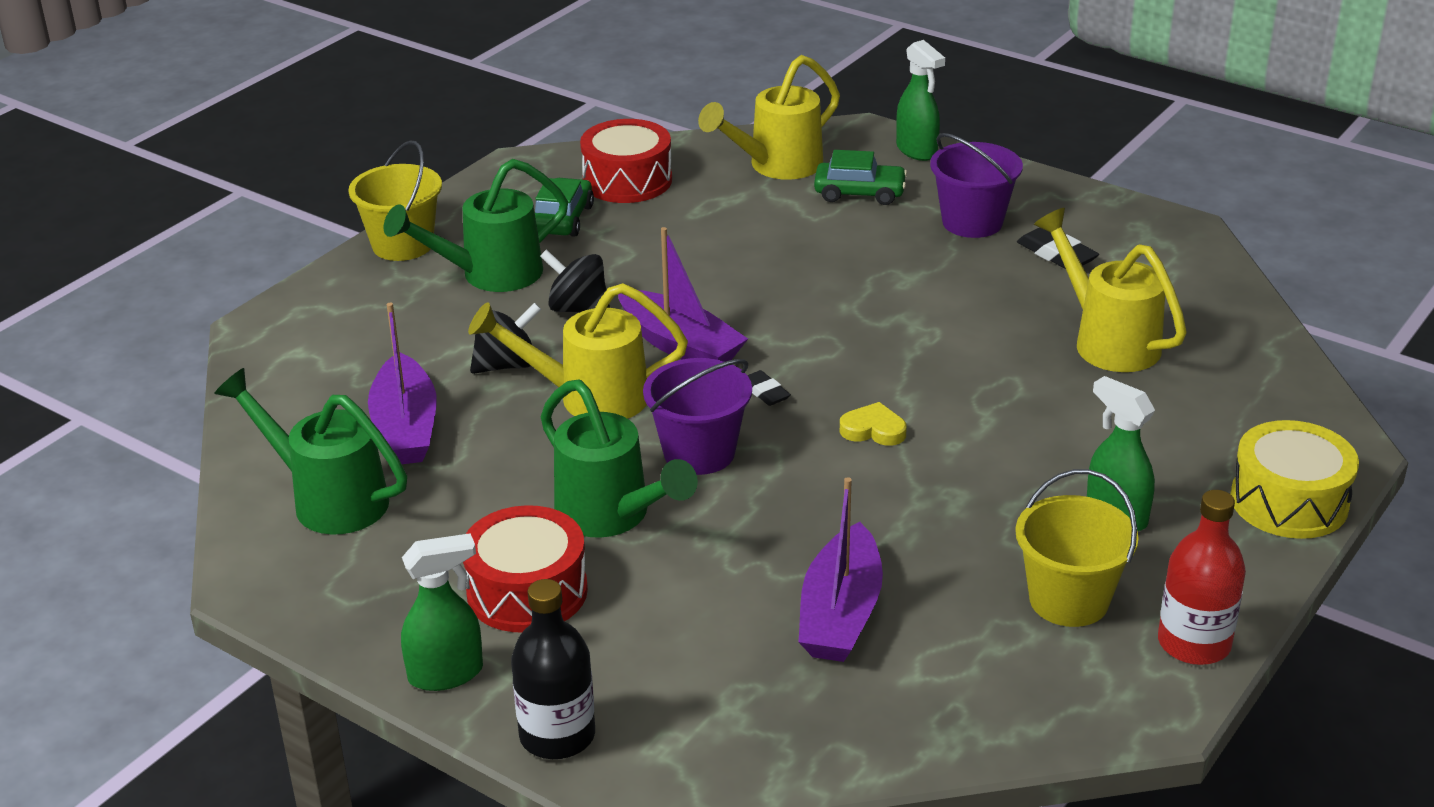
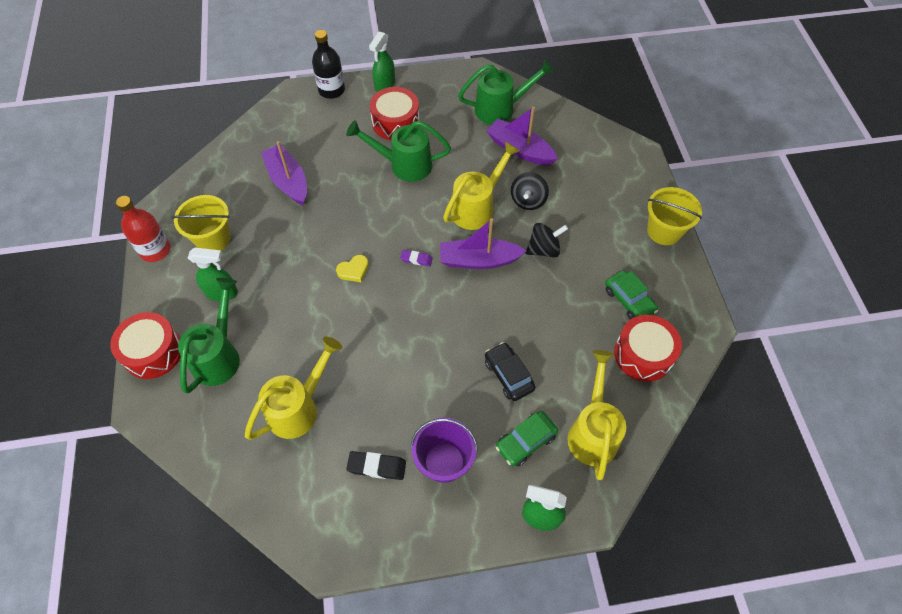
camera: 135 degrees right, 25 degrees up
(490, 275) = (604, 241): green watering can -> green watering can (219, 355)
(699, 453) = (406, 211): purple bucket -> none
(765, 392) = (416, 259): black eraser -> purple eraser
(804, 240) = (508, 375): none -> black car
(1107, 341) = (299, 408): yellow watering can -> yellow watering can turned 60 degrees counterclockwise
(1289, 502) = (153, 352): yellow drum -> red drum

